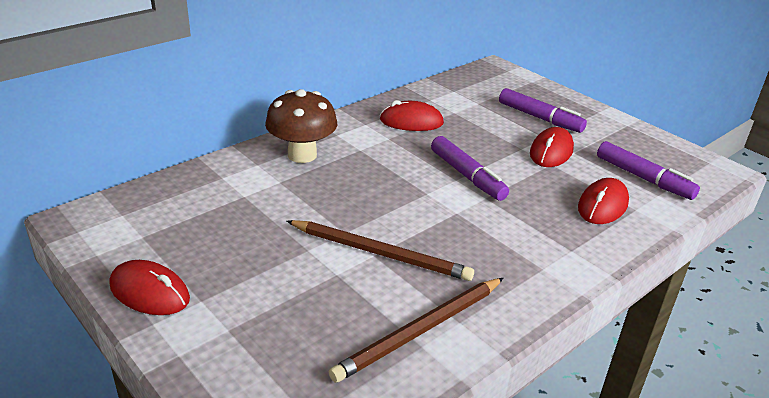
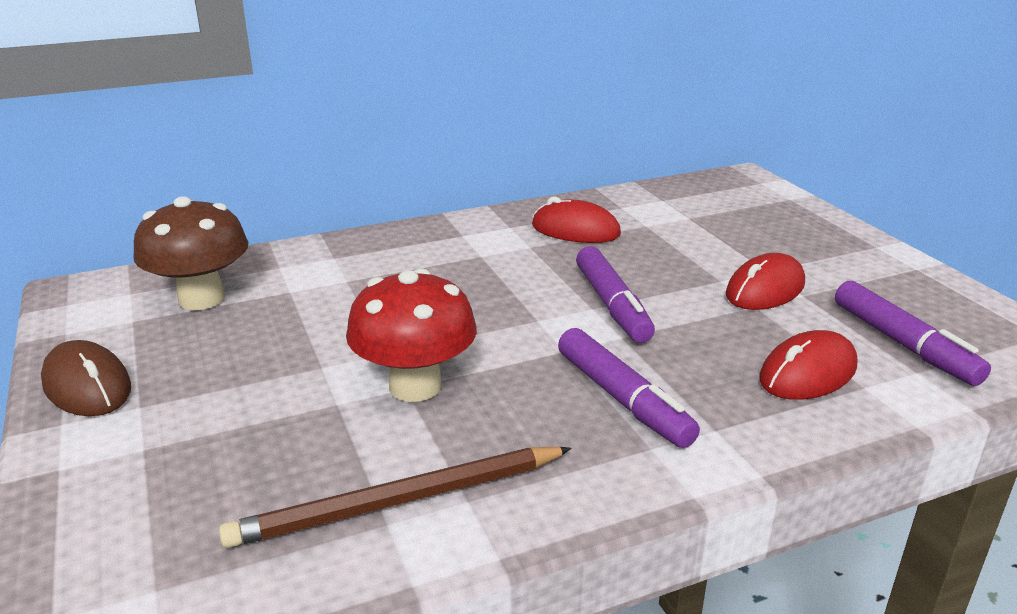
camera: 20 degrees right, 5 degrees down
(149, 292) = (87, 386): red mouse -> brown mouse
(302, 155) = (399, 253): brown mushroom -> brown mushroom (201, 299)
(379, 253) = (415, 386): brown pencil -> red mushroom
(539, 118) = (773, 244): purple marker -> purple marker (622, 399)

